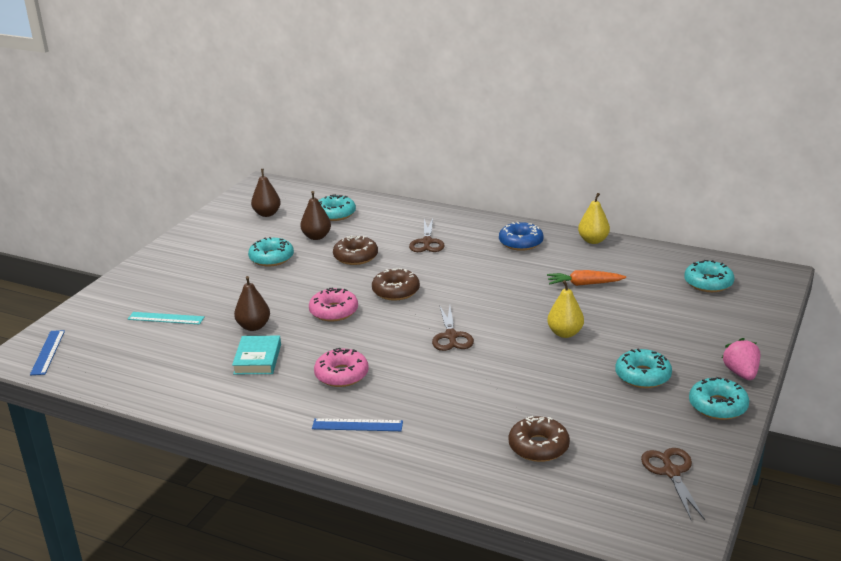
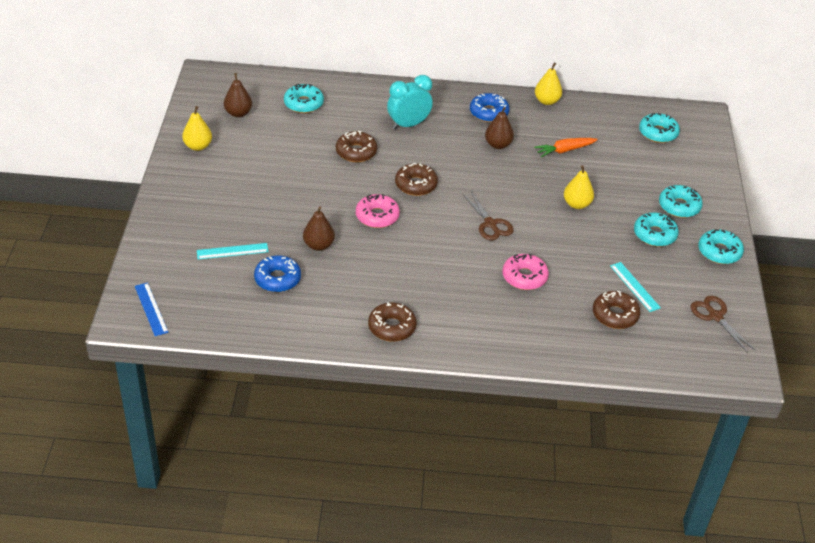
camera: 25 degrees left, 15 degrees up
(188, 348) = (277, 279): none -> blue donut
(208, 233) = (198, 146): none -> yellow pear
(257, 359) = (346, 278): turquoise book -> none
(269, 411) = (392, 327): none -> brown donut
(271, 258) = (280, 166): turquoise donut -> turquoise donut (679, 206)
(316, 237) = (305, 134): brown pear -> brown pear (498, 145)
(341, 375) = (427, 280): pink donut -> pink donut (524, 277)
(357, 425) = (470, 325): blue ruler -> none
(427, 242) = (408, 125): brown scissors -> turquoise clock
(583, 422) = (634, 286): none -> turquoise ruler
(741, 373) = (721, 218): pink strawberry -> none

